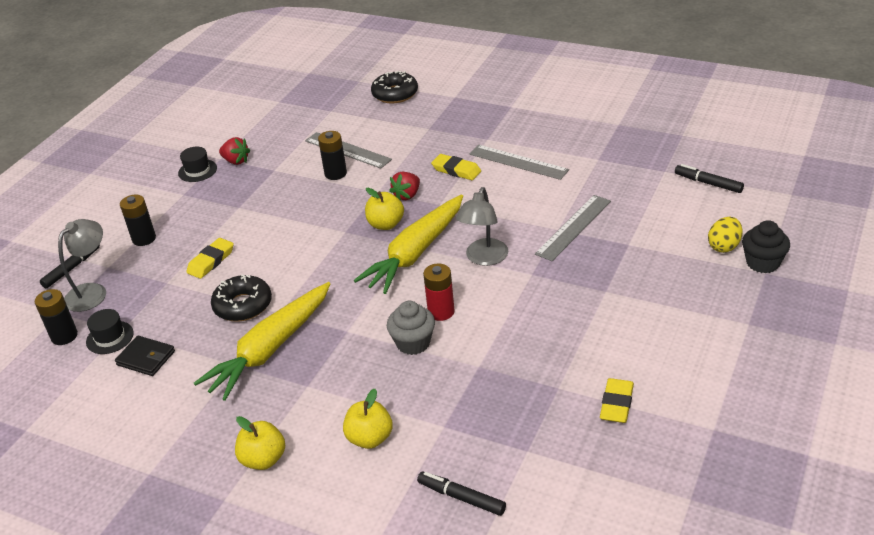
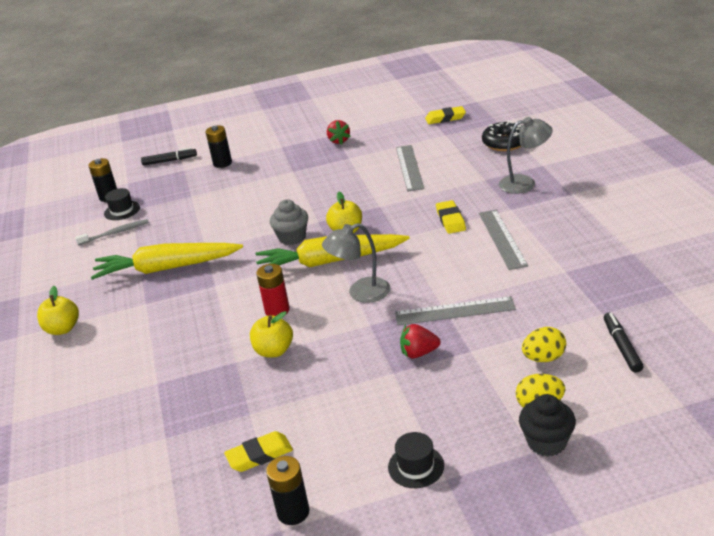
camera: 50 degrees right, 5 degrees down
(92, 292) = (156, 180): grey lamp -> grey lamp (524, 183)
(146, 358) = (115, 233): black wallet -> grey toothbrush
(197, 170) = (311, 136): black hat -> black hat (416, 466)
(211, 261) = (227, 196): yellow eraser -> yellow eraser (445, 118)
(243, 305) = (198, 233): black donut -> none
(335, 174) = (376, 180): black battery -> black battery (293, 512)
(370, 438) = (117, 358): yellow apple -> yellow apple (274, 351)
(407, 195) = (391, 219): red strawberry -> red strawberry (419, 353)
(413, 343) = (230, 319): grey cupcake -> grey cupcake (292, 237)
(461, 497) = (91, 433): black marker -> none
(678, 218) = (544, 358): none -> yellow egg

